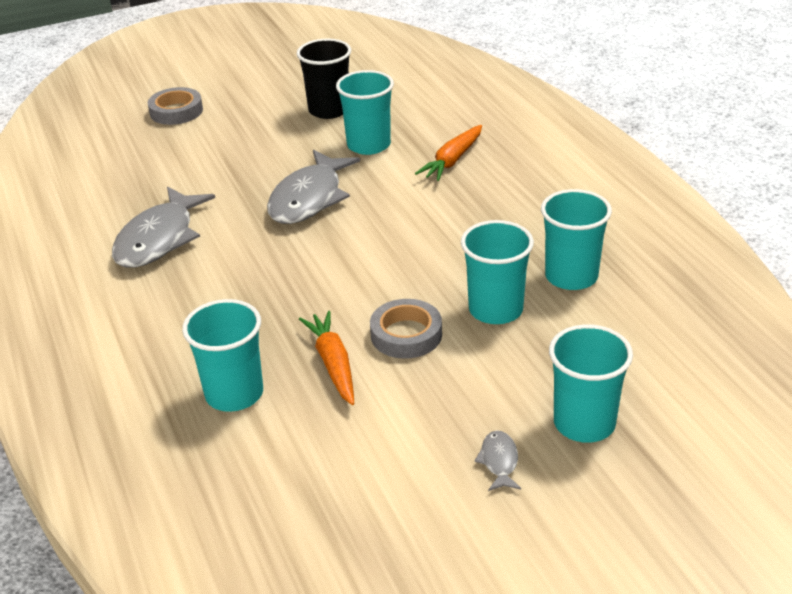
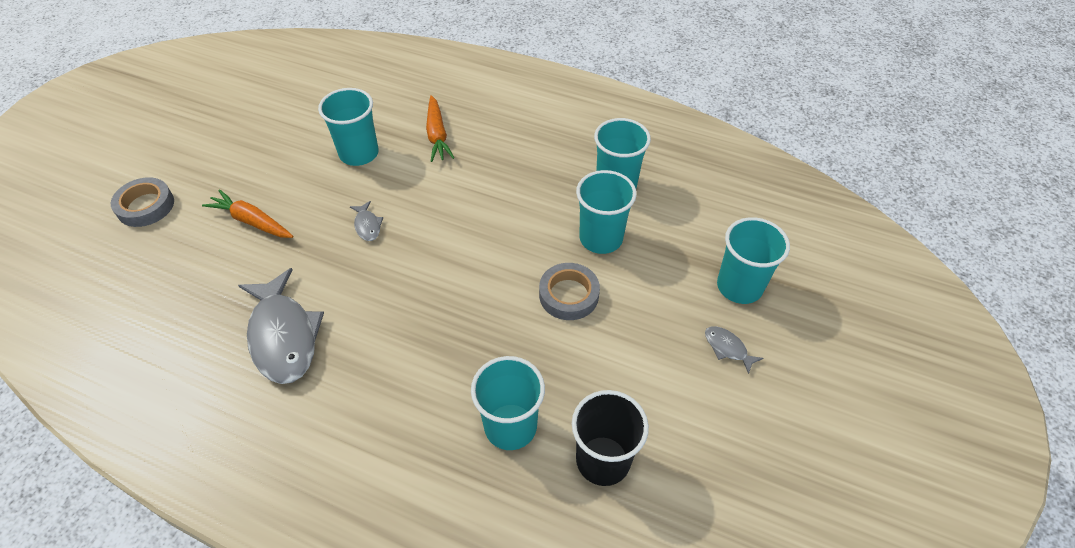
camera: 45 degrees left, 15 degrees up
(309, 198) = (367, 225): grey fish -> grey fish, size x0.44
(329, 110) = (289, 138): black cup -> black cup (603, 460)
(333, 364) = (549, 352): orange carrot -> orange carrot (252, 221)

